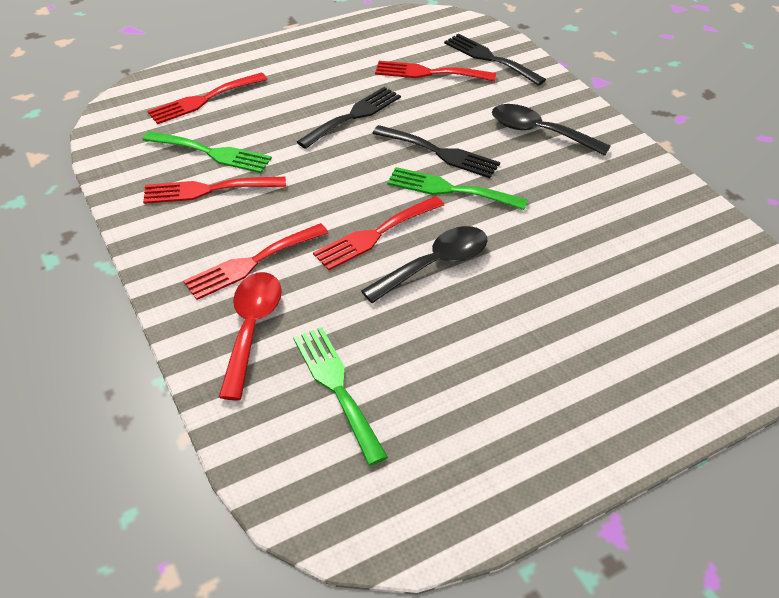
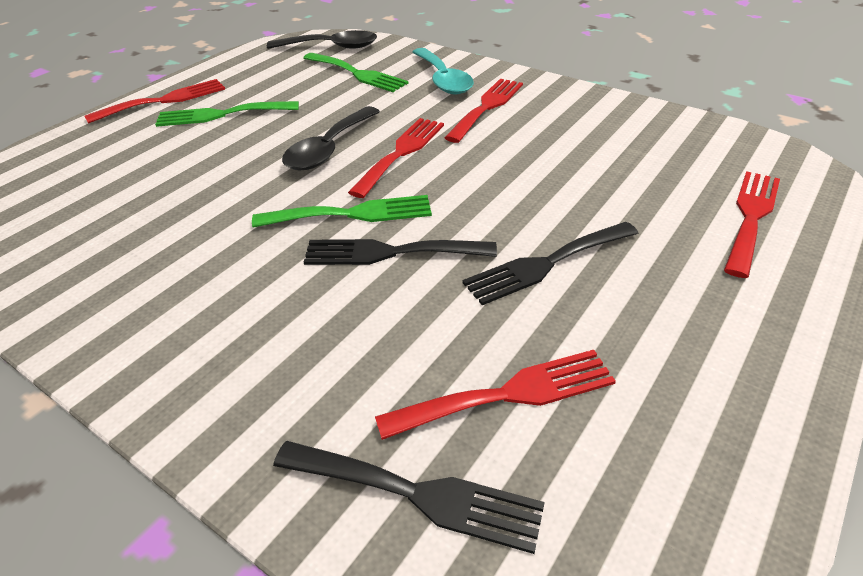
camera: 155 degrees right, 5 degrees down
(207, 190) = (596, 138): red fork -> red fork (164, 100)
(212, 153) = (642, 166): green fork -> green fork (221, 114)
(252, 329) = (443, 79): red spoon -> turquoise spoon
(354, 116) = (546, 264): black fork -> black fork turned 45 degrees clockwise
(539, 132) = (259, 336): black spoon -> black spoon (331, 47)

